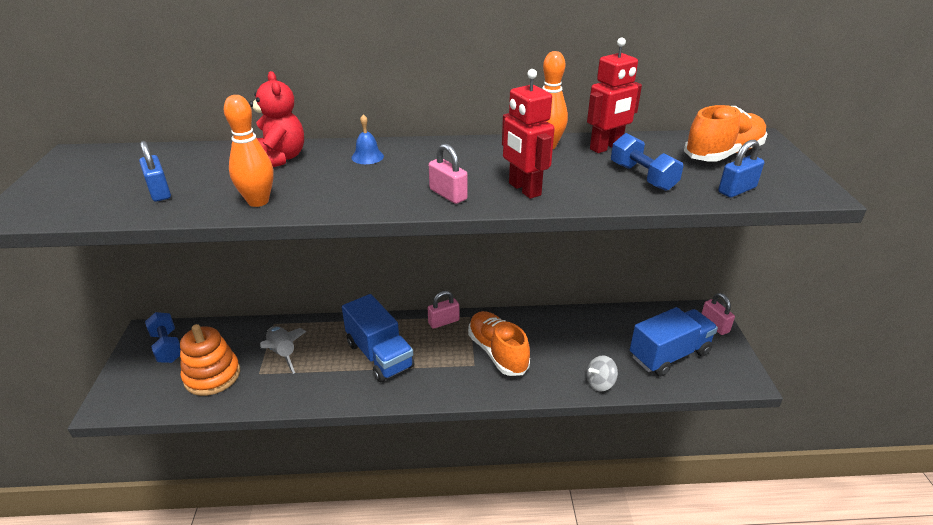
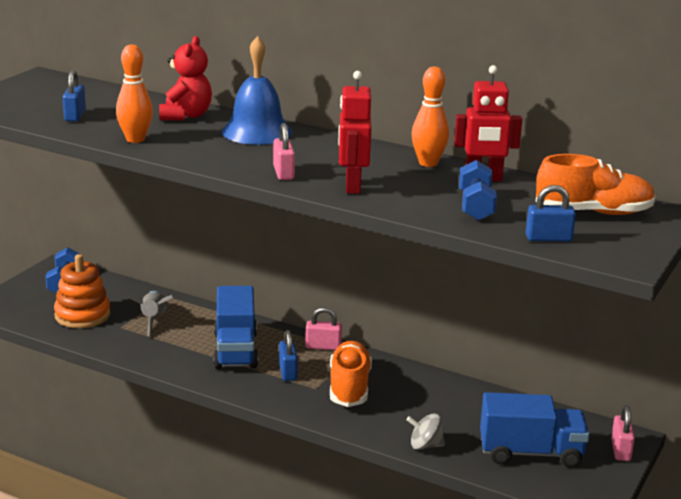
camera: 30 degrees right, 10 degrees down
(367, 157) = (257, 131): blue bell -> blue bell, size x2.22
(439, 358) = (287, 372): none -> blue padlock

